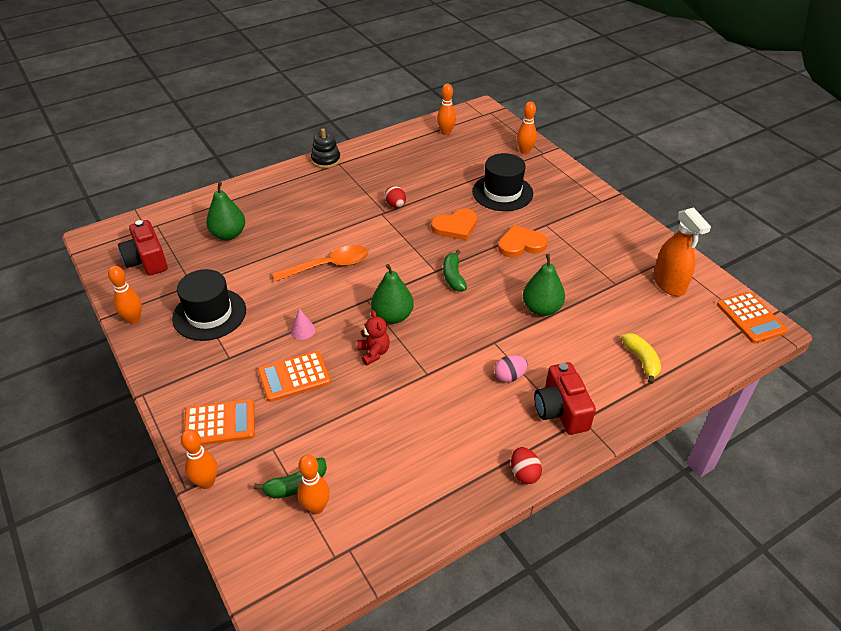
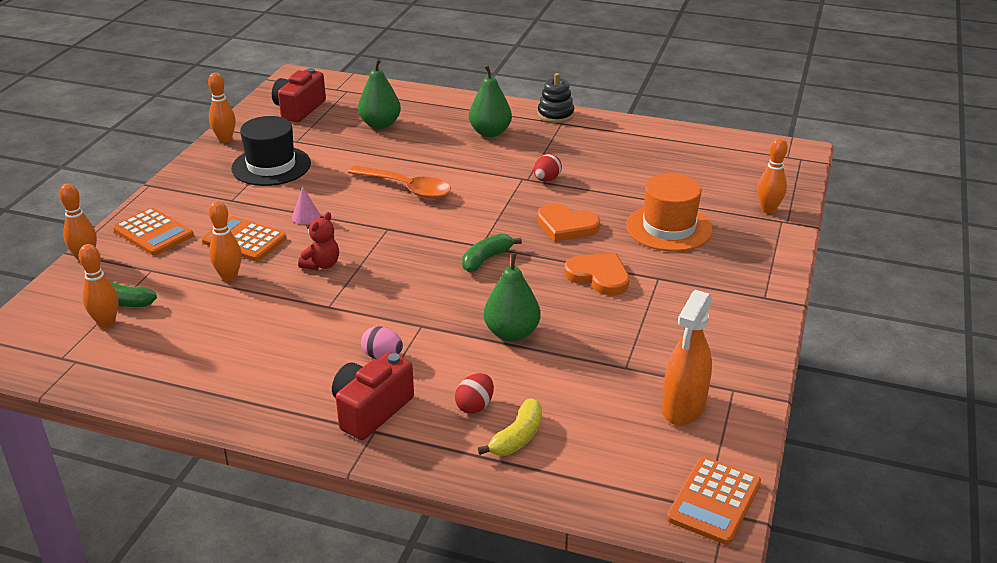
camera: 50 degrees right, 10 degrees down
(392, 316) = (383, 252): green pear -> green pear (490, 133)
(446, 132) = (714, 151): orange bowling pin -> orange bowling pin (229, 277)
(502, 192) = (669, 228): black hat -> orange hat
(524, 473) = (257, 422): red egg -> red egg (475, 406)

